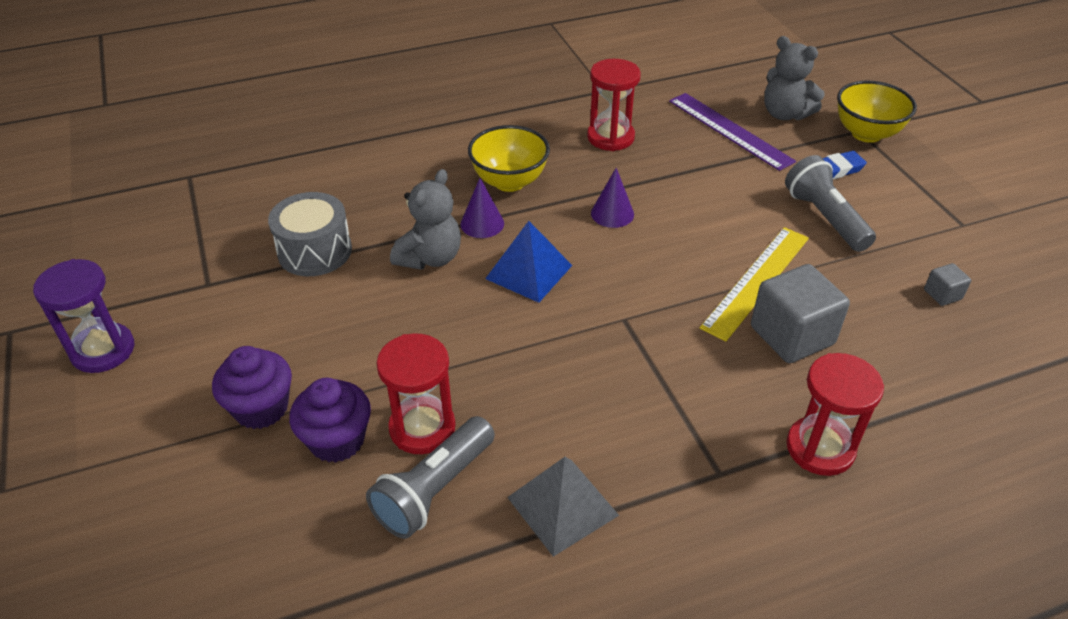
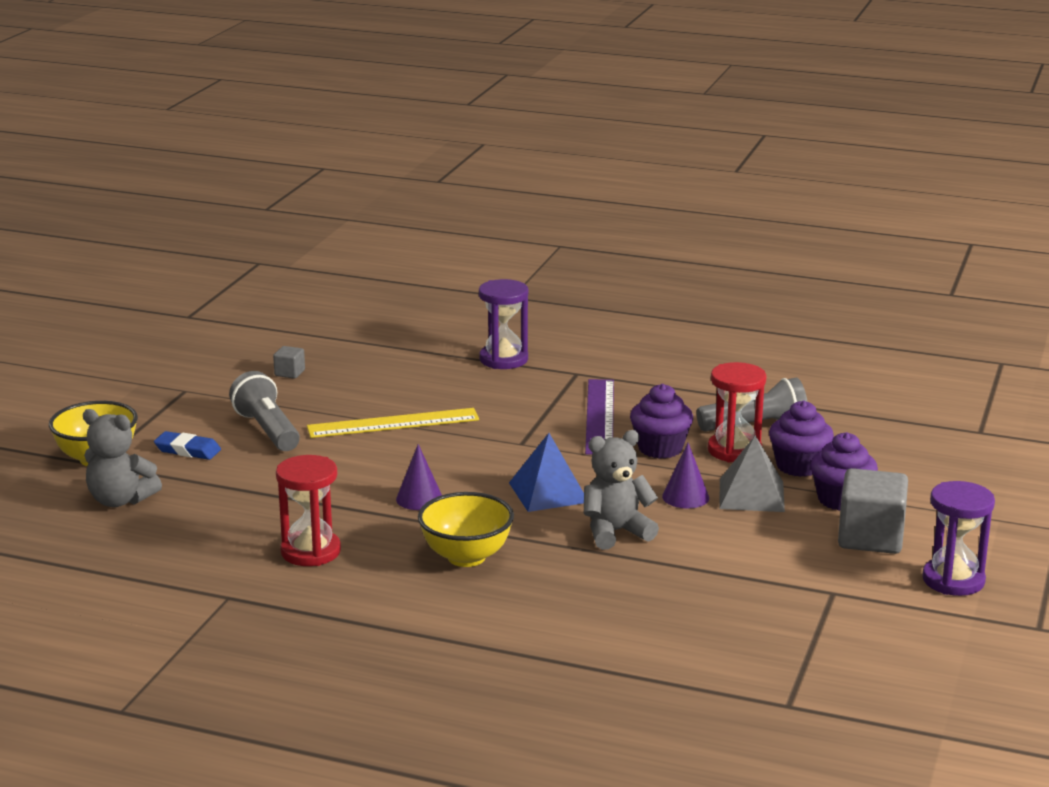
camera: 140 degrees left, 20 degrees down
(315, 251) = (712, 577): grey drum -> none
(482, 223) = (539, 537): purple cone -> purple cone (685, 497)
(496, 386) = (660, 448): none -> purple cupcake
(563, 506) = (685, 395): grey pyramid -> grey pyramid (751, 495)
(729, 130) = (197, 510): purple ruler -> purple ruler (600, 416)
(785, 114) = (120, 500): grey teddy bear -> grey teddy bear turned 120 degrees clockwise
(792, 335) = (426, 395): grey cube -> grey cube (870, 538)
(820, 448) = (503, 359): red hourglass -> purple hourglass
(825, 218) = (267, 430): grey flashlight -> grey flashlight turned 135 degrees clockwise

